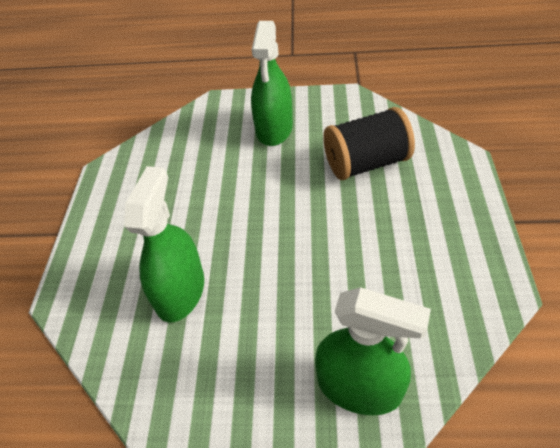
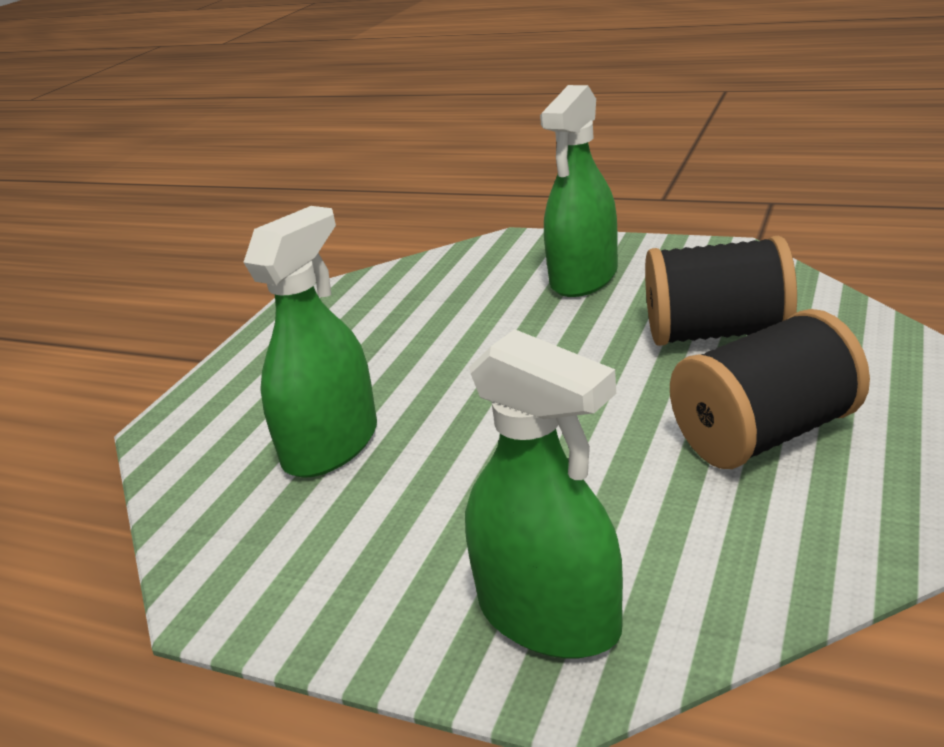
camera: 20 degrees right, 20 degrees down
(418, 234) = (766, 434): none -> black spool

